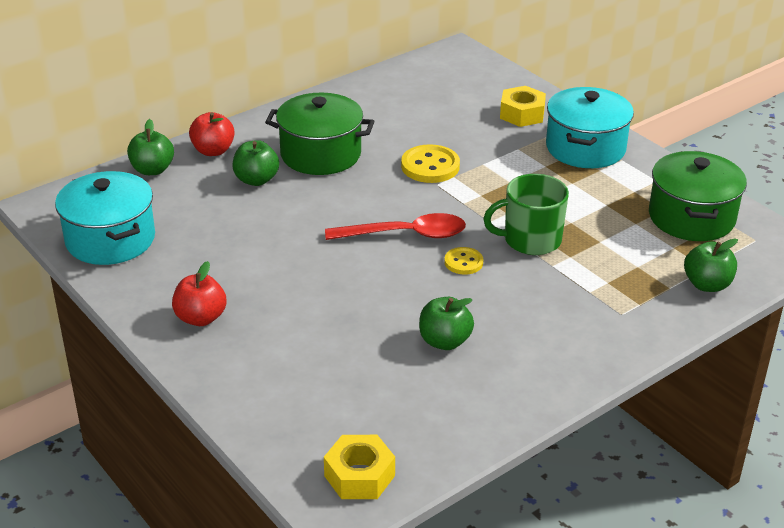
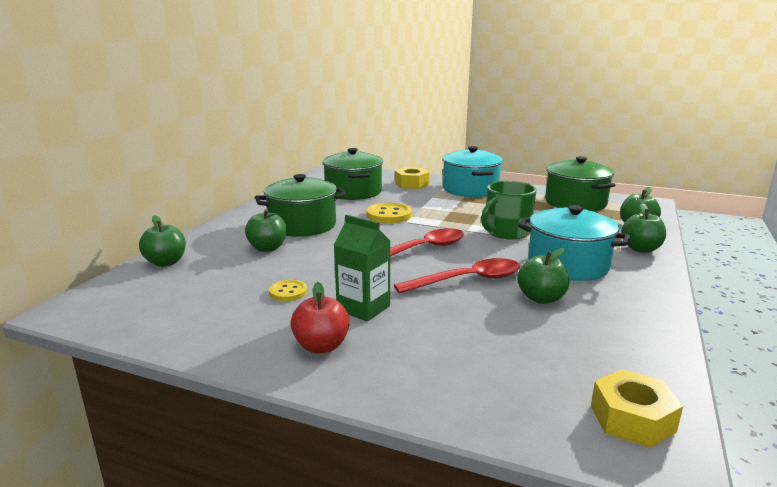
camera: 30 degrees left, 15 degrees down
(110, 239) = (166, 316): turquoise pot -> turquoise pot (568, 265)
(213, 151) = (211, 241): red apple -> none
(271, 291) = (363, 308): none -> green carton
(401, 293) = (467, 280): none -> red spoon
(433, 109) = (353, 192): none -> green pot
(463, 262) = (483, 253): yellow button -> yellow button (288, 292)
(653, 319) = (641, 249): none -> green apple

